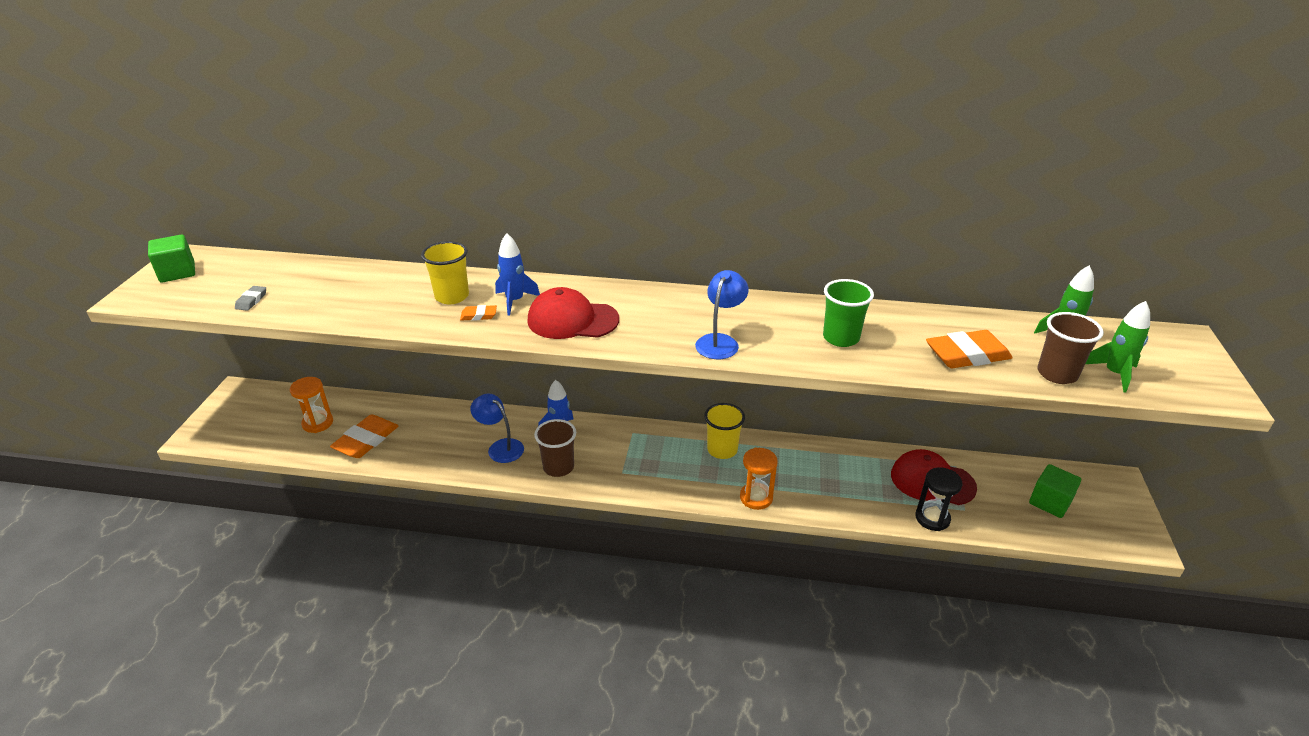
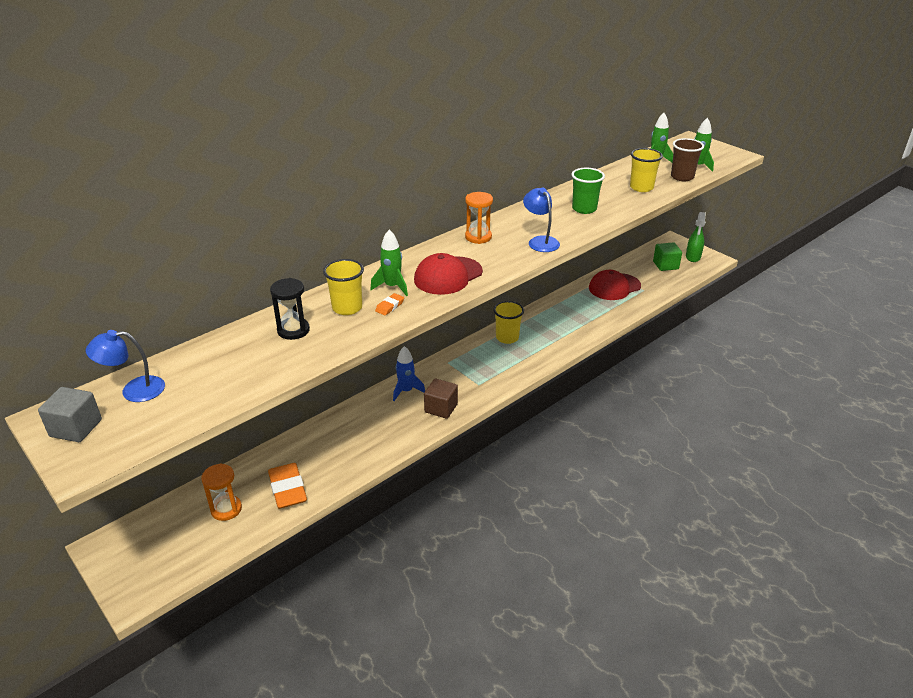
camera: 50 degrees left, 0 degrees up
(177, 272) = (76, 428): green cube -> grey cube
(251, 300) = (202, 399): grey eraser -> none
(500, 447) = (387, 424): blue lamp -> blue lamp (134, 390)
(515, 301) = (392, 287): blue rocket -> green rocket
(558, 467) = (441, 408): brown cup -> brown cube
(756, 498) = (560, 347): orange hourglass -> orange hourglass (478, 237)
(932, 518) = (639, 302): black hourglass -> black hourglass (293, 330)
(967, 355) = (641, 187): orange eraser -> yellow cup
(1112, 519) = (693, 257): none -> green spray bottle

